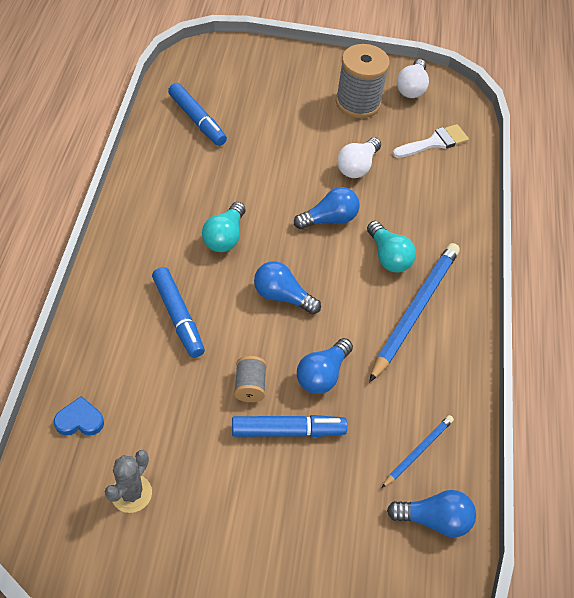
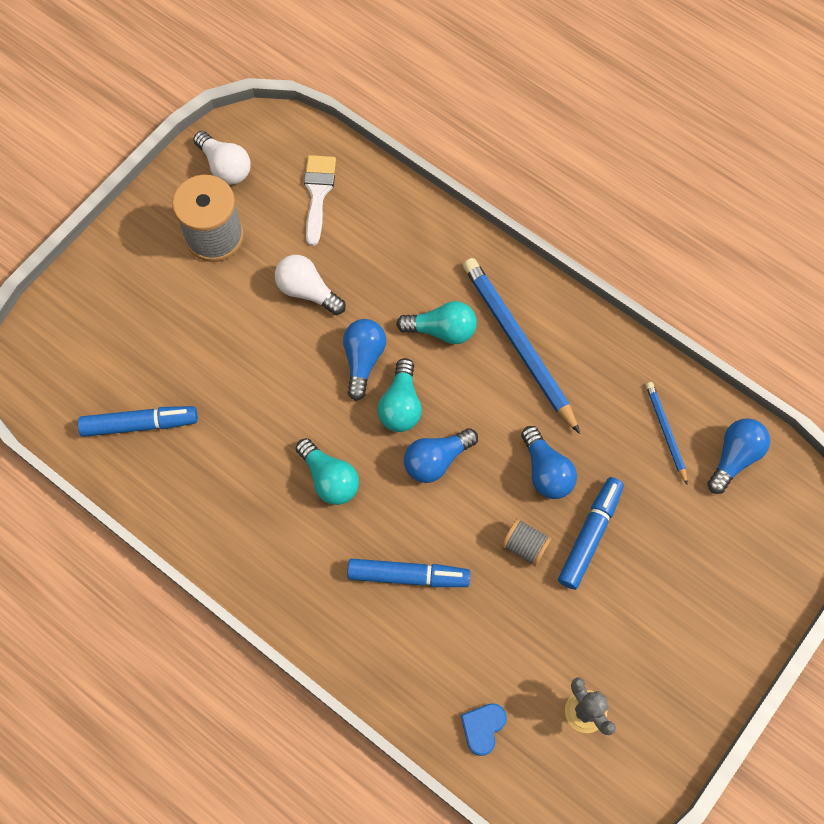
camera: 55 degrees left, 15 degrees up
(310, 256) = (401, 405): none -> turquoise light bulb
(357, 166) = (307, 291): white light bulb -> white light bulb turned 150 degrees clockwise

